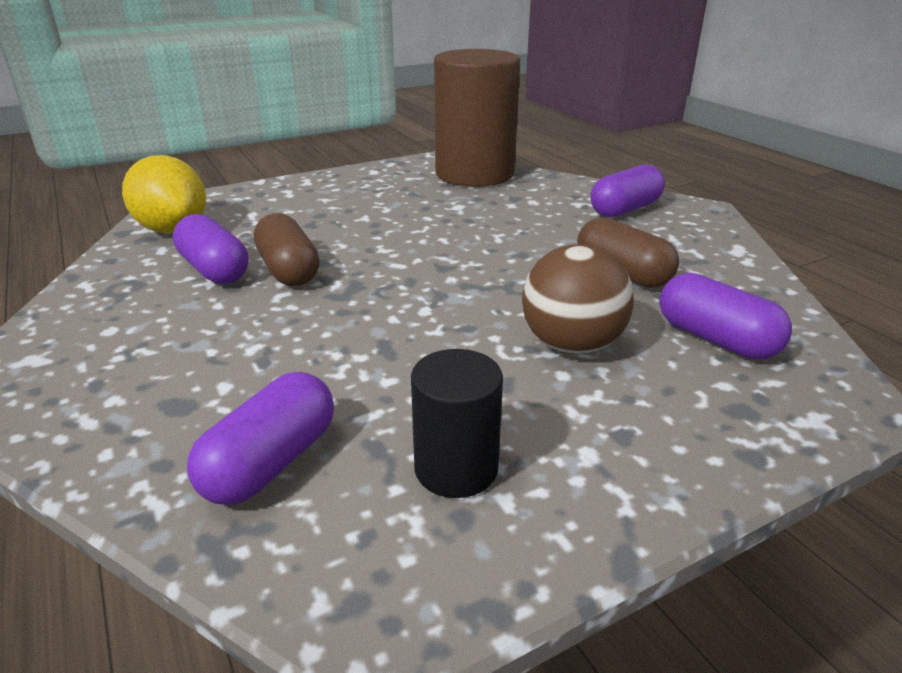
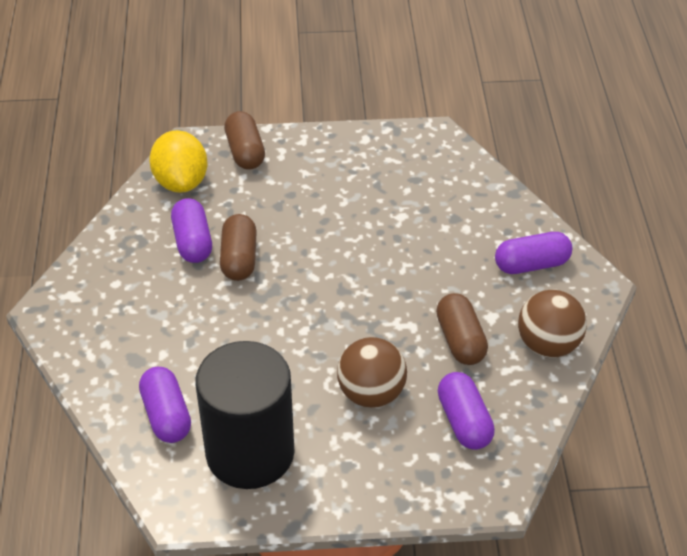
camera: 25 degrees right, 15 degrees up
(244, 198) = (245, 152): none -> brown capsule
(271, 462) = (166, 415): purple capsule -> purple capsule turned 75 degrees counterclockwise
(456, 468) = (250, 453): black cylinder -> black cylinder, size x2.00
(474, 174) = (447, 170): brown cylinder -> none
(716, 255) = (548, 345): none -> brown ball

